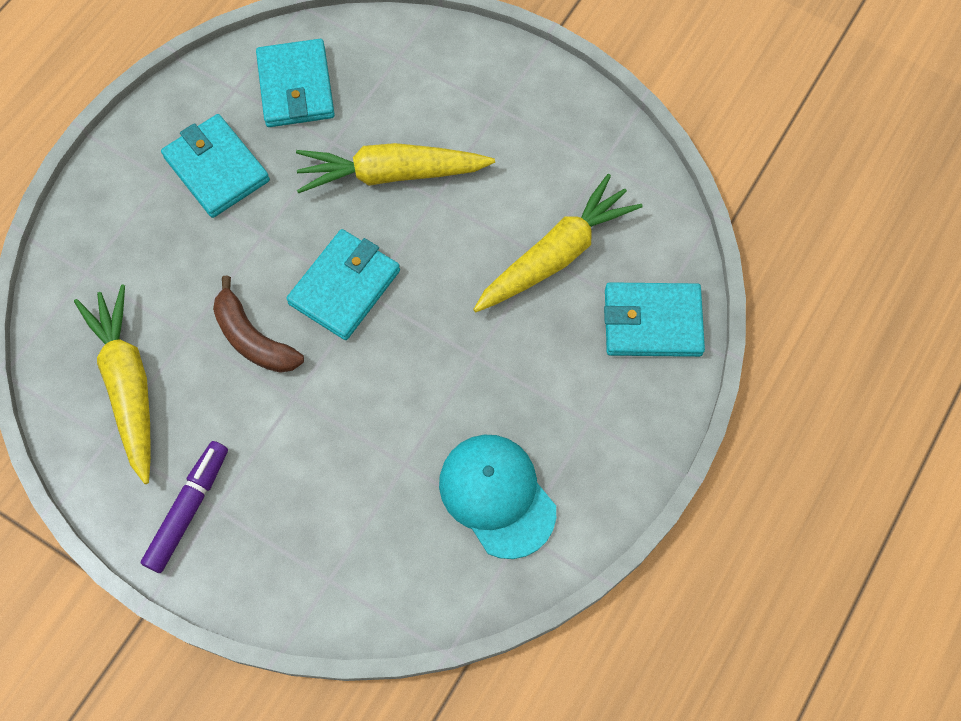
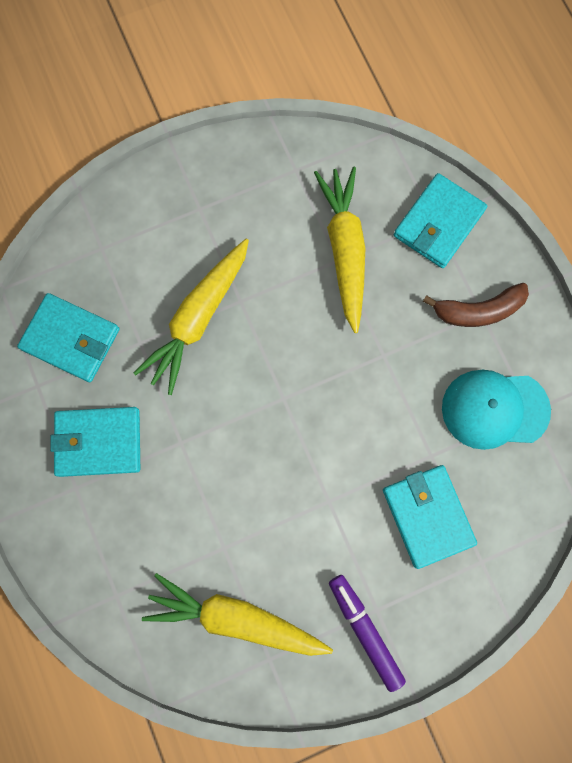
camera: 55 degrees left, 10 degrees up
(253, 338) = (262, 502): brown banana -> brown banana (478, 310)
(344, 287) = (266, 410): turquoise wallet -> turquoise wallet (427, 516)

